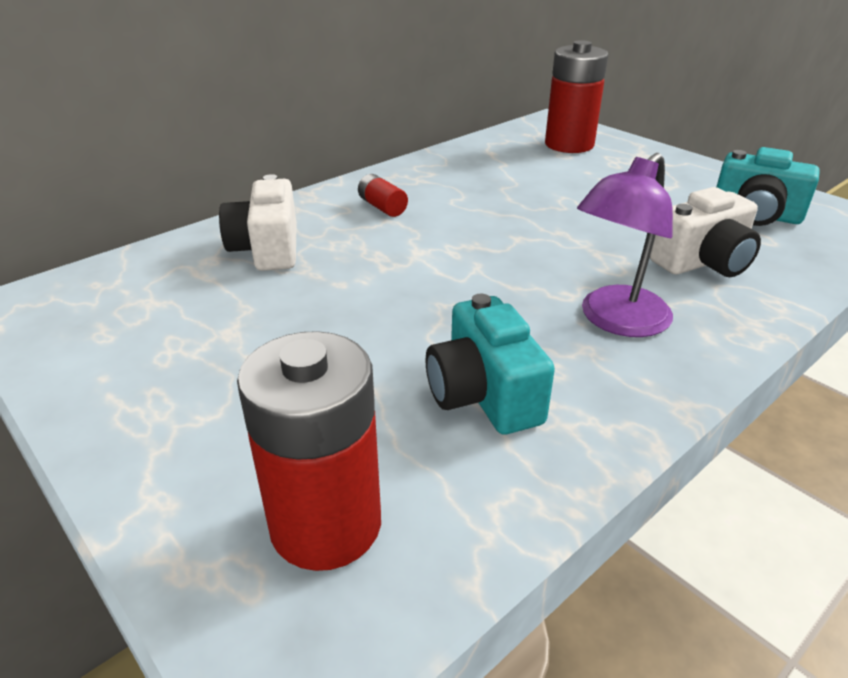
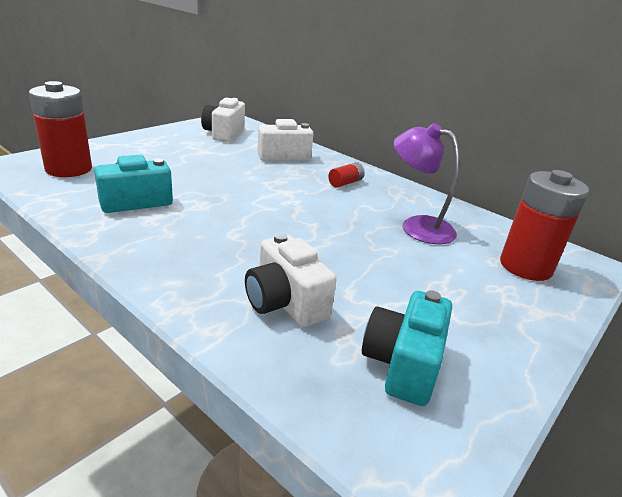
camera: 80 degrees right, 5 degrees down
(124, 310) = (224, 133): none -> white camera
(616, 321) = (198, 247): purple lamp -> purple lamp (417, 226)

